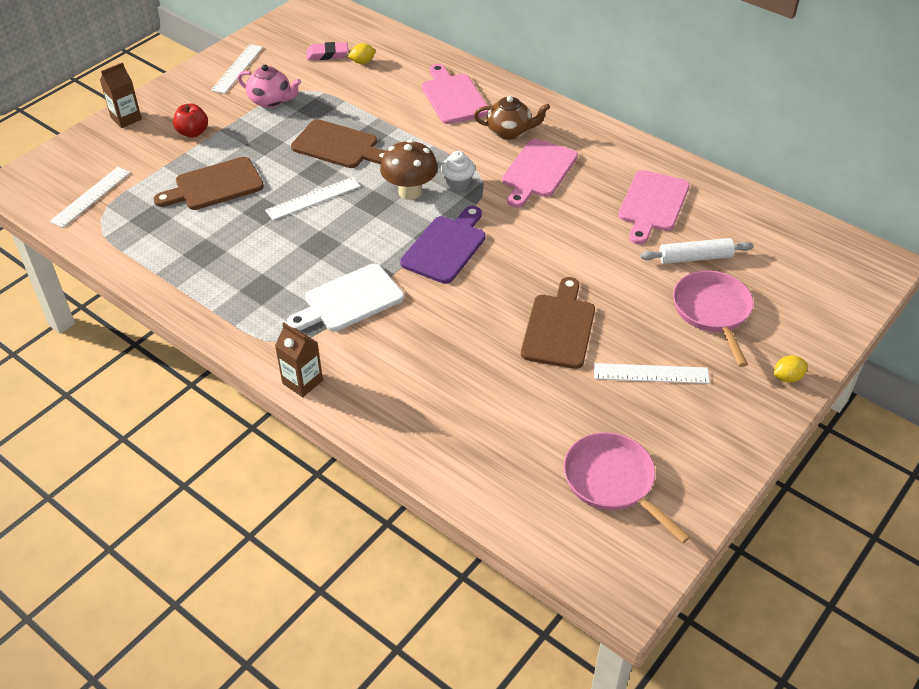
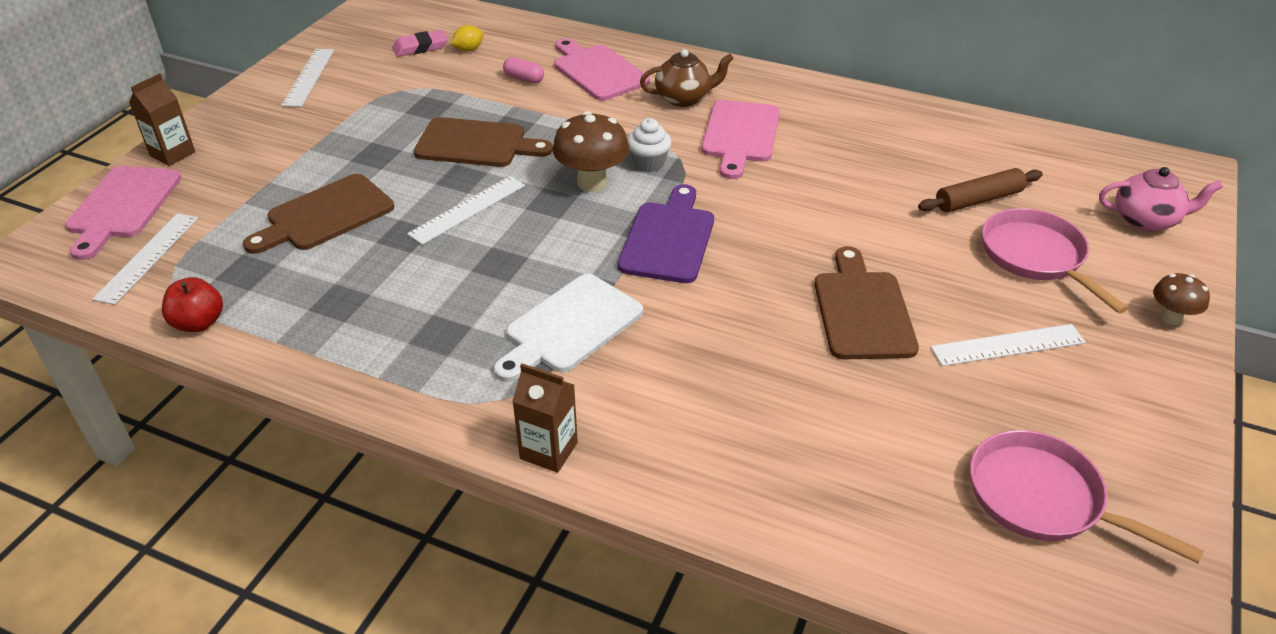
camera: 15 degrees left, 5 degrees down
(193, 132) = (273, 157): red apple -> red apple (199, 323)
(271, 101) = (367, 106): pink teapot -> pink teapot (1146, 220)
(394, 95) = (524, 79): none -> pink capsule
(652, 204) = (894, 150): pink cutting board -> pink cutting board (122, 206)
(695, 258) = (978, 200): white rolling pin -> brown rolling pin
(787, 377) = (1170, 317): yellow lemon -> brown mushroom

